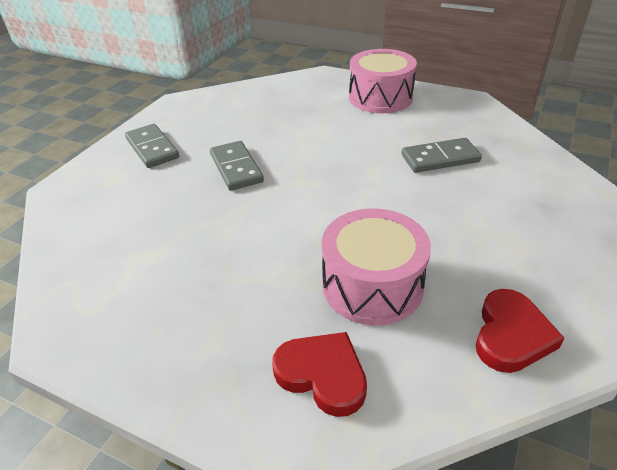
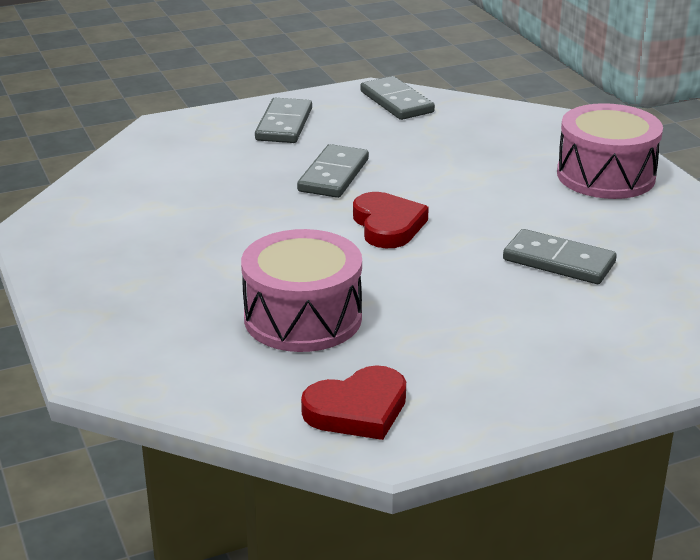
camera: 40 degrees right, 10 degrees down
(204, 103) = (396, 102): none -> grey domino
(322, 375) = (172, 346): red heart -> red heart (387, 225)

